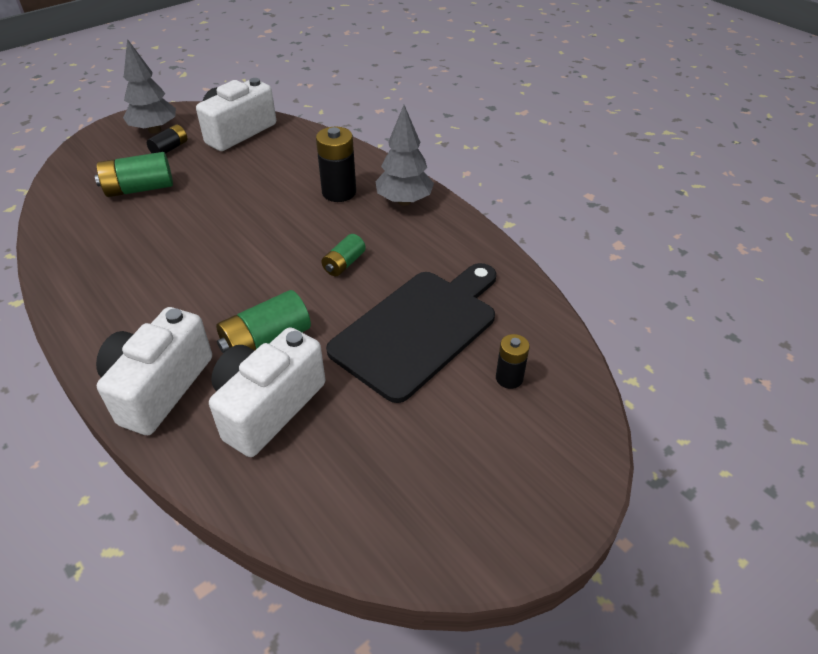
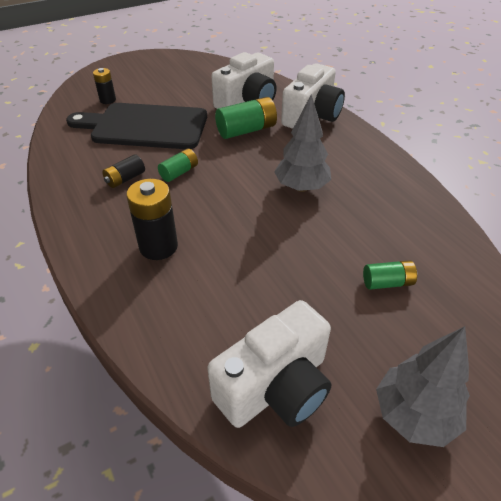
camera: 170 degrees left, 0 degrees up
(139, 189) = (387, 282): green battery -> green battery, size x0.60
(170, 149) = (373, 358): black battery -> black battery (125, 179)
(404, 201) = (96, 226): grey tree -> grey tree (301, 187)
(418, 329) = (145, 126): black cutting board -> black cutting board turned 45 degrees clockwise

